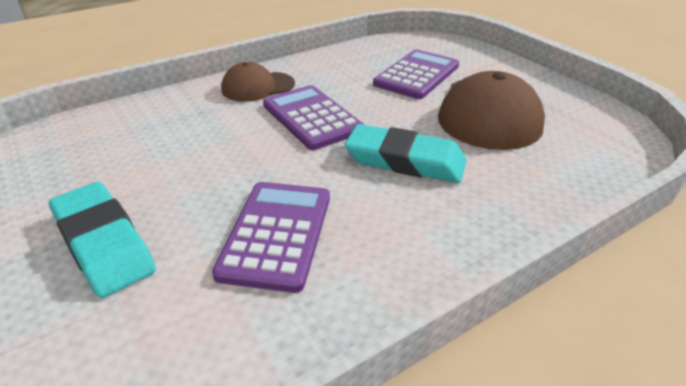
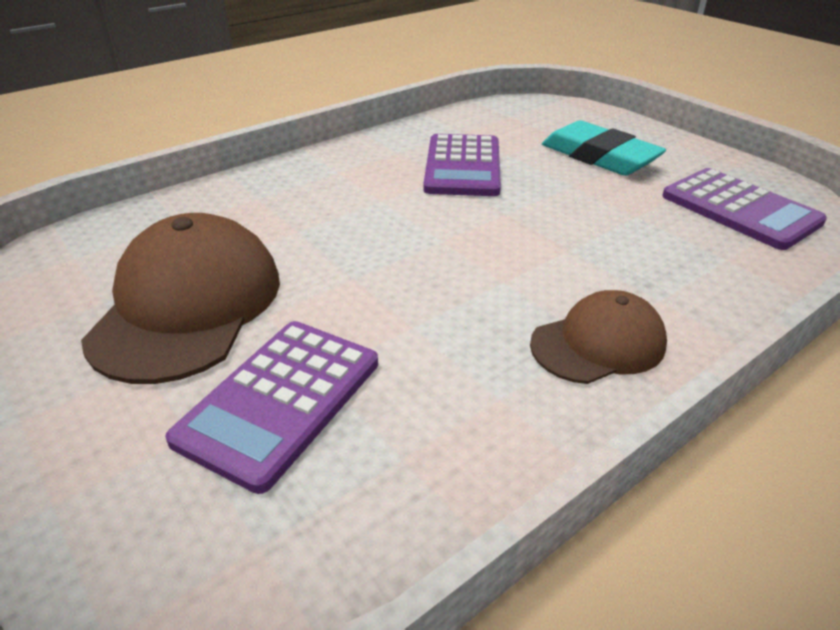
camera: 175 degrees right, 0 degrees up
(312, 118) = (472, 281): purple calculator -> purple calculator (740, 209)
(405, 160) = (341, 228): turquoise eraser -> none

